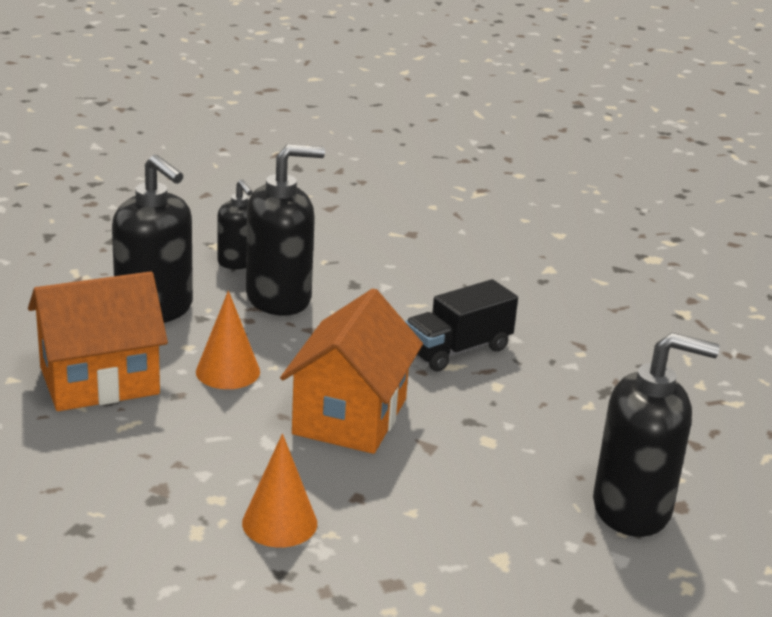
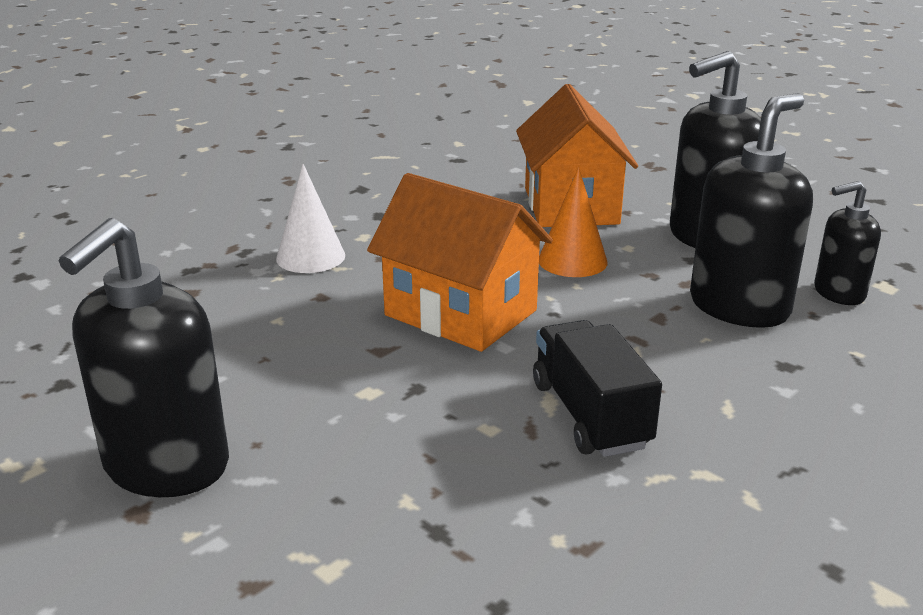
camera: 110 degrees right, 0 degrees up
(279, 298) = (739, 307): black soap dispenser -> black soap dispenser turned 135 degrees counterclockwise
(279, 523) = (310, 257): orange cone -> white cone

